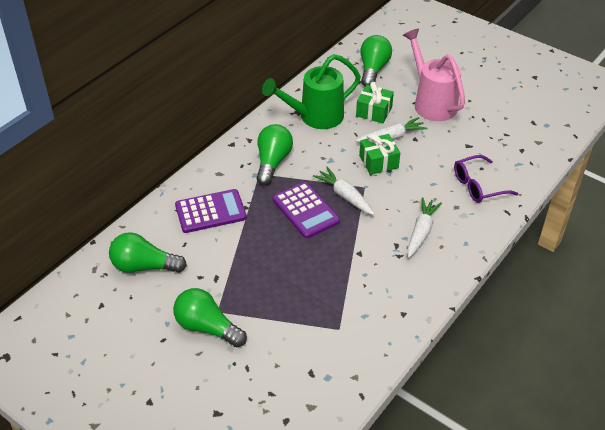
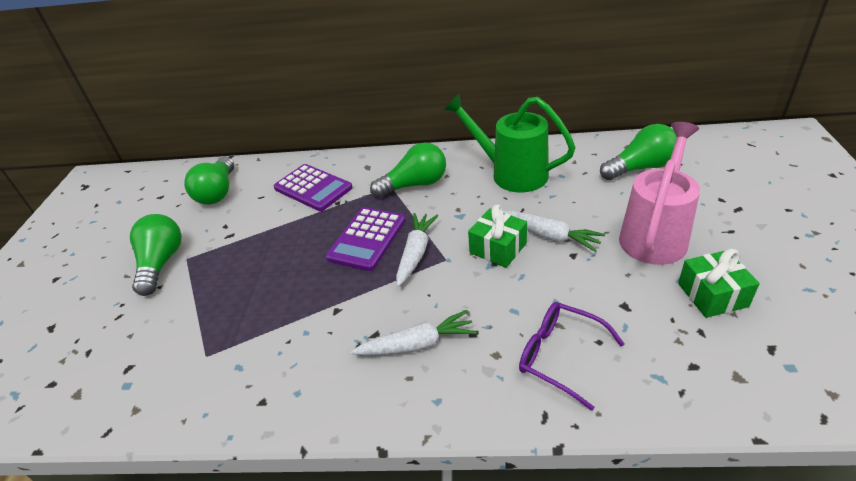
camera: 60 degrees right, 5 degrees down
(144, 266) = (218, 192): green light bulb -> green light bulb turned 150 degrees counterclockwise
(374, 111) = (574, 203): green gift -> green gift (712, 295)

